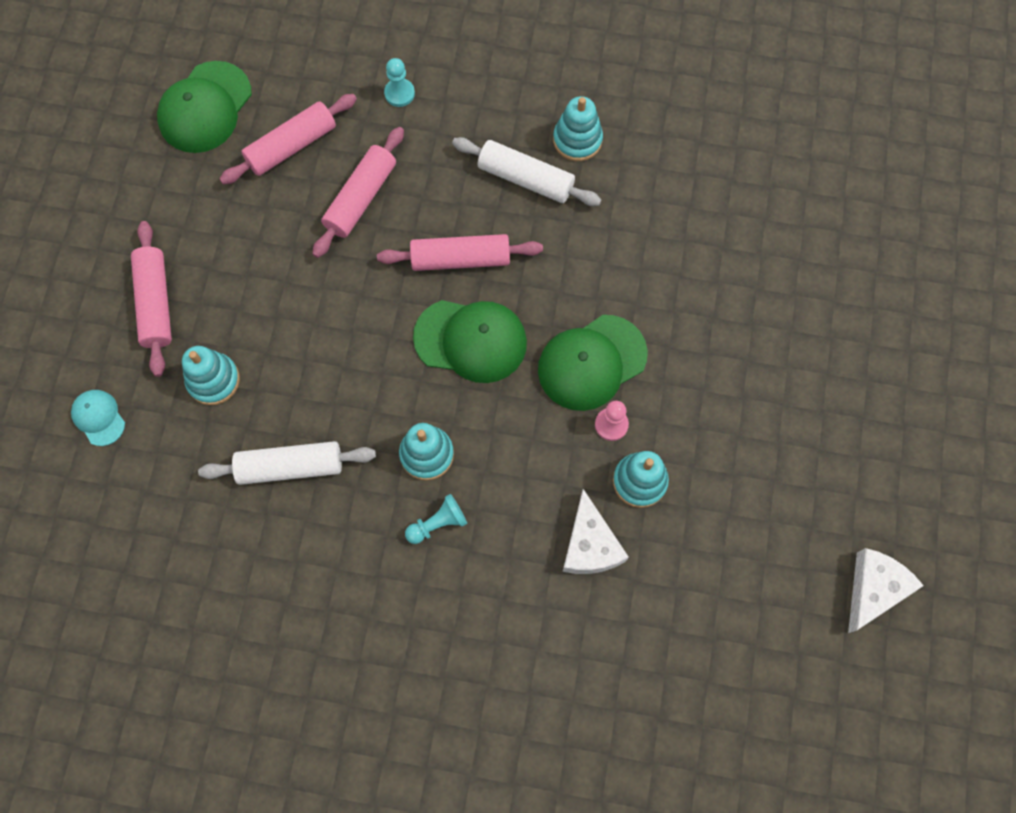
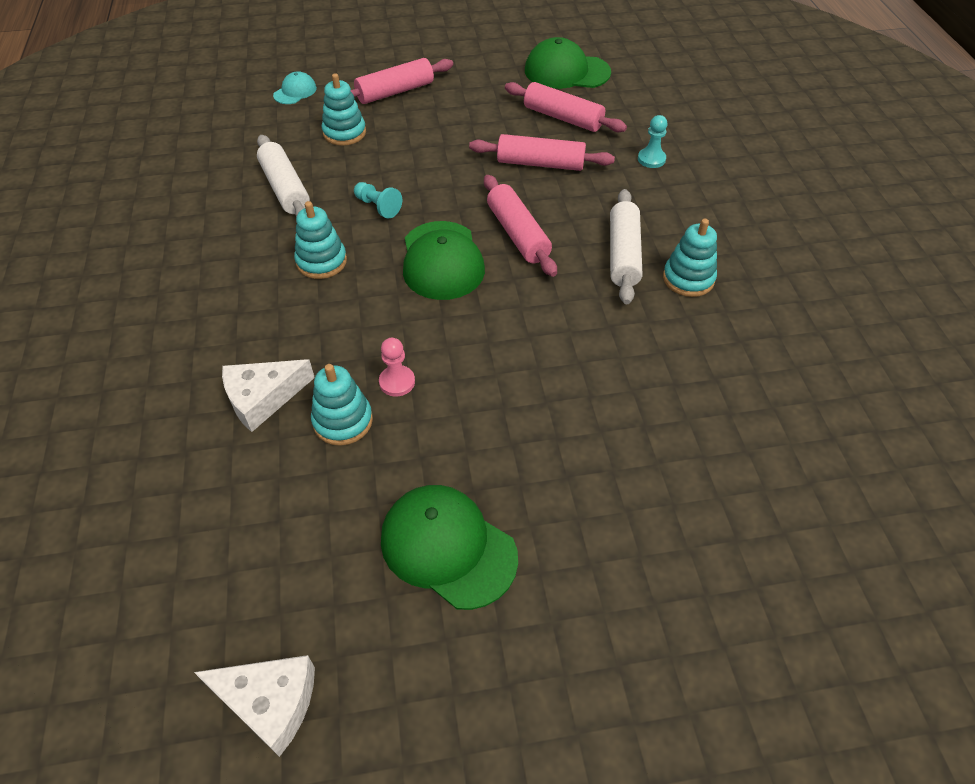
camera: 70 degrees right, 20 degrees down
(438, 523) = (258, 285): turquoise pawn -> turquoise pawn (378, 207)
(591, 362) = (457, 350): green cap -> green cap (448, 547)

